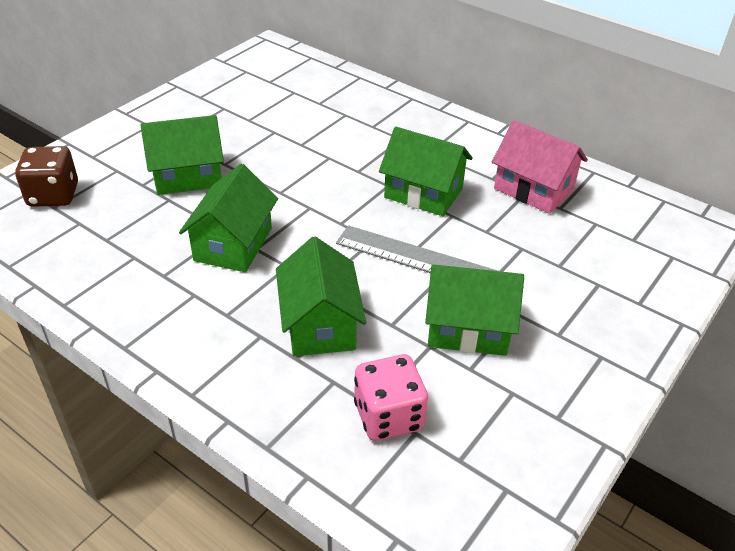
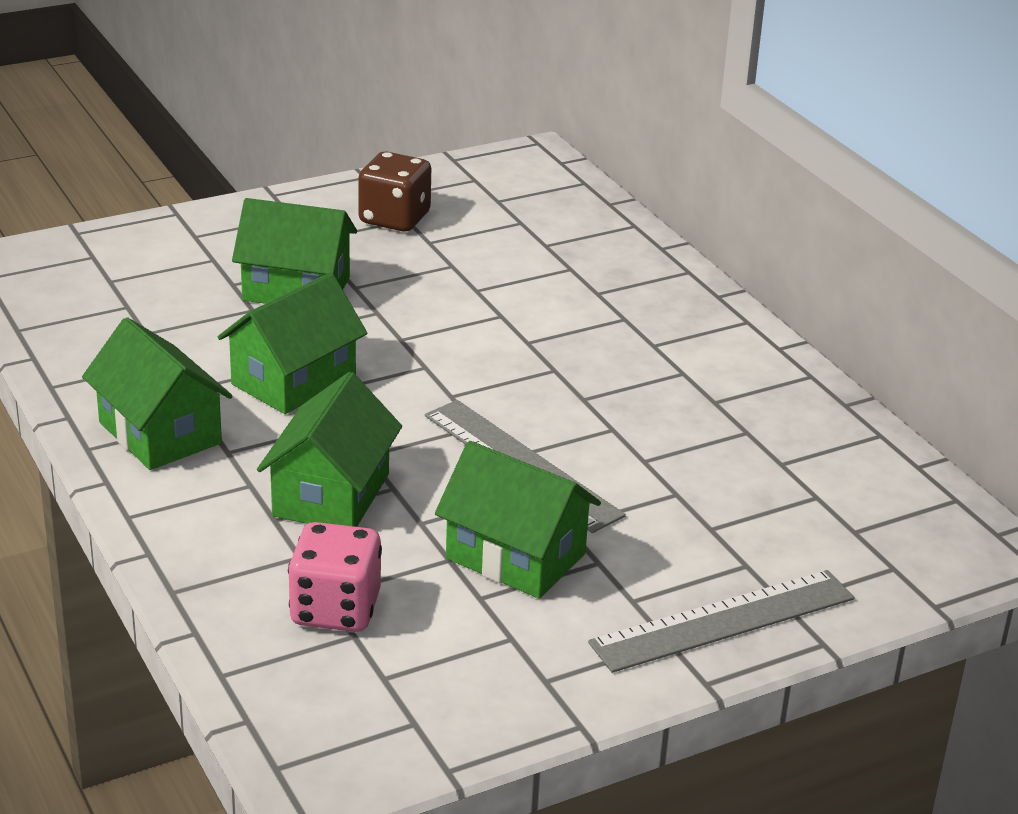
camera: 25 degrees right, 10 degrees down
(53, 195) = (118, 268): brown dice -> brown dice (394, 218)
(423, 193) = (596, 392): green house -> green house (160, 433)
(533, 189) = (763, 430): pink house -> none
(618, 329) = (723, 620): none -> grey ruler

